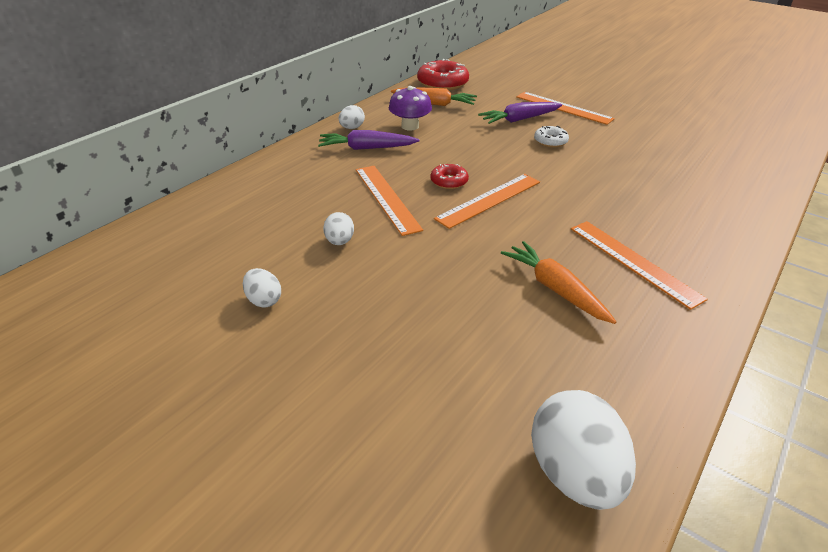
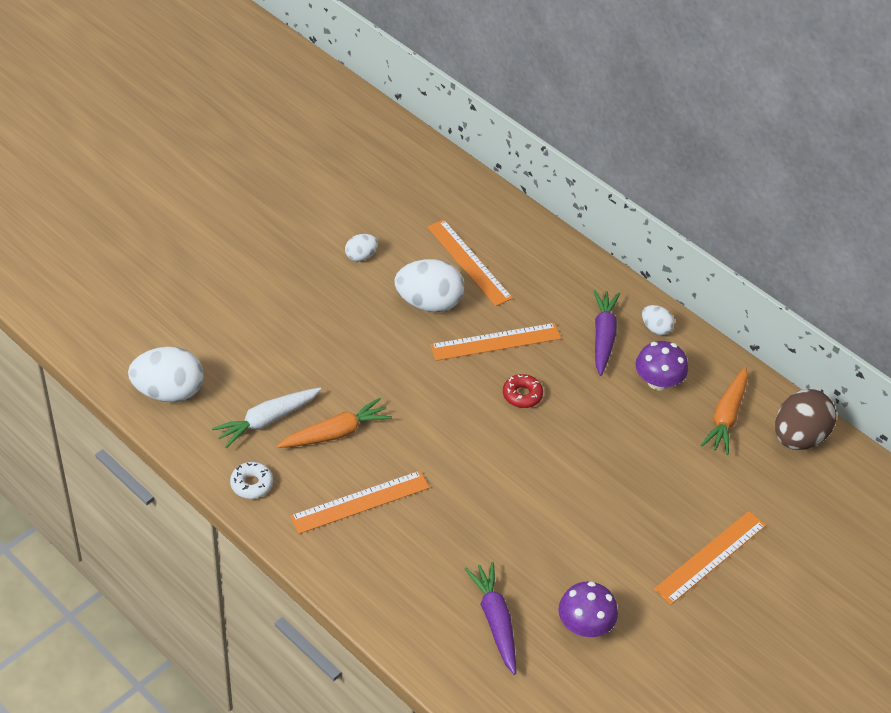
camera: 95 degrees right, 10 degrees up
(339, 241) = (429, 303): white egg -> white egg, size x1.96
(442, 83) = (798, 437): red donut -> brown egg
(489, 200) = (481, 420): orange ruler -> orange ruler (469, 262)
(519, 119) = (673, 496): purple carrot -> purple carrot (495, 621)
(550, 141) = (608, 511): white donut -> white donut (251, 484)
(568, 349) = (267, 420): none -> white carrot
(661, 147) = (585, 625): none -> purple mushroom

